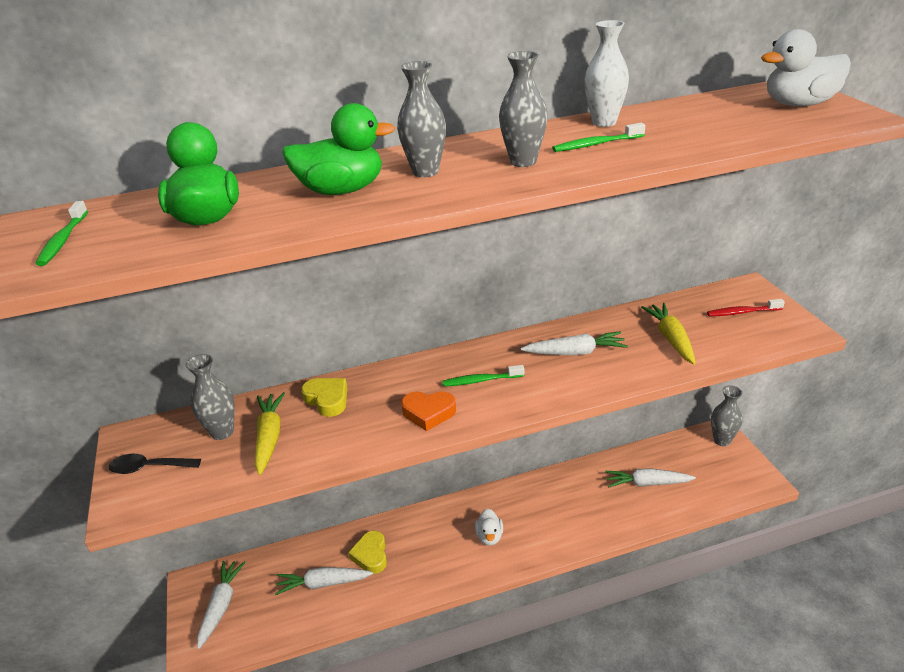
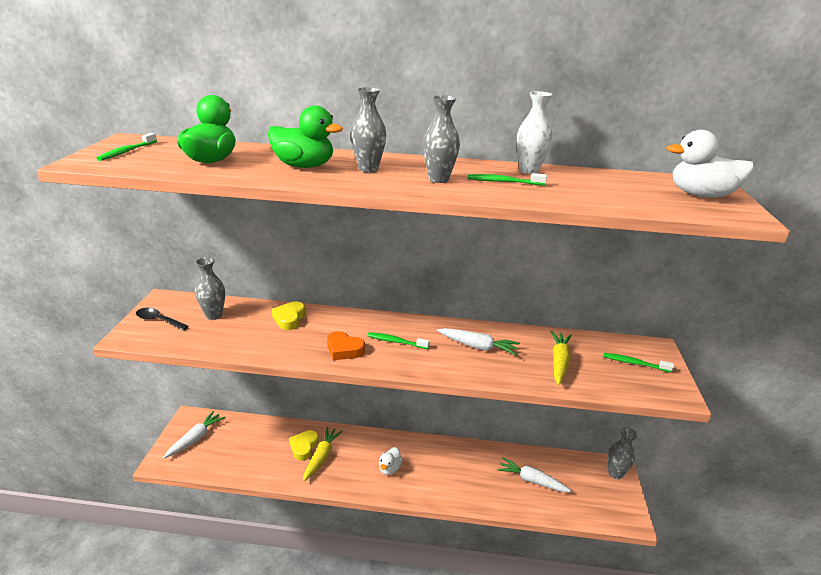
camera: 20 degrees right, 5 degrees down
(269, 437) = (237, 328): yellow carrot -> yellow carrot (322, 457)
(323, 584) = (262, 452): white carrot -> none
(327, 400) = (289, 318): yellow heart -> yellow heart turned 150 degrees counterclockwise
(742, 312) = (634, 363): red toothbrush -> green toothbrush

